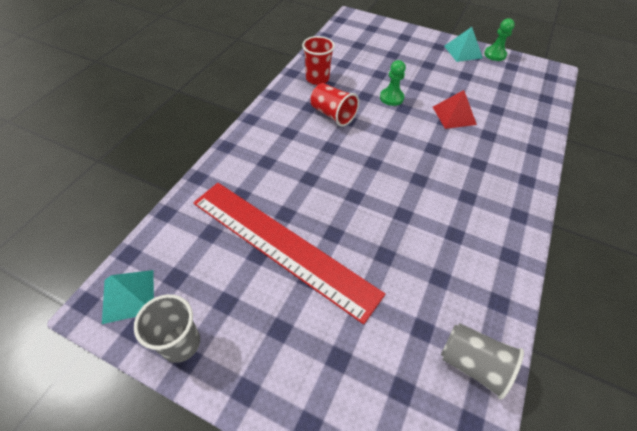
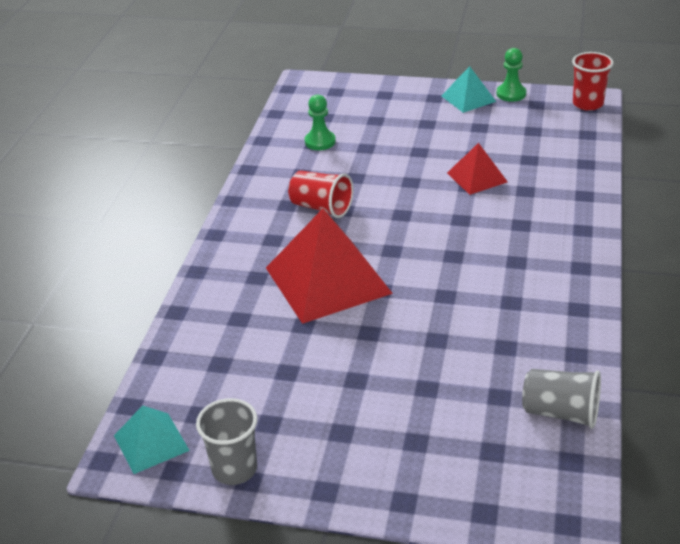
camera: 10 degrees left, 15 degrees down
(282, 246) = (312, 357): red ruler -> none
(317, 79) = (285, 170): red cup -> red cup (587, 104)
(317, 177) = (327, 280): none -> red pyramid
(391, 98) = (391, 173): green pawn -> green pawn (320, 142)

